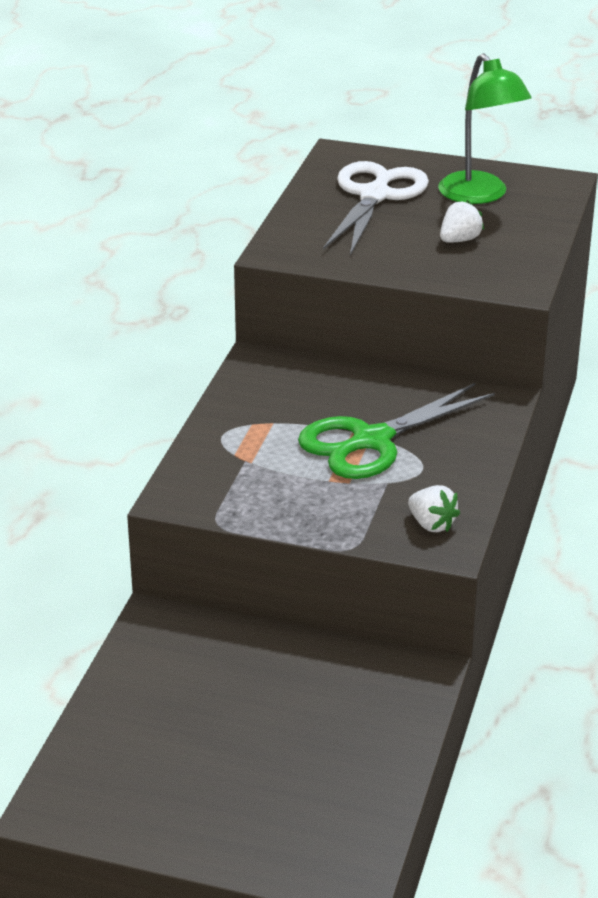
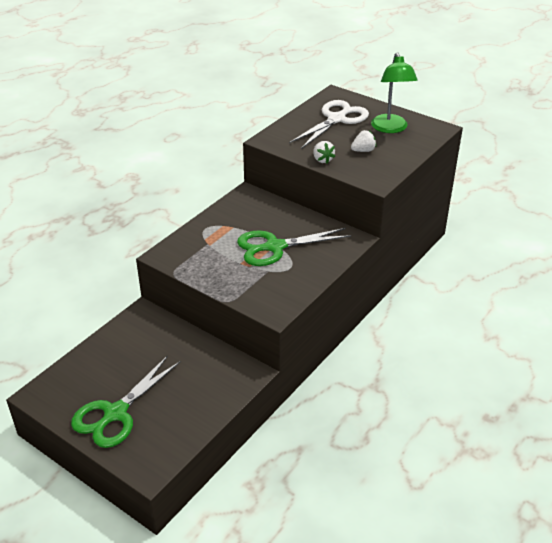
camera: 20 degrees right, 5 degrees up
(223, 801) = (116, 413): none -> green scissors
(431, 524) = (275, 298): white strawberry -> white strawberry (322, 160)

